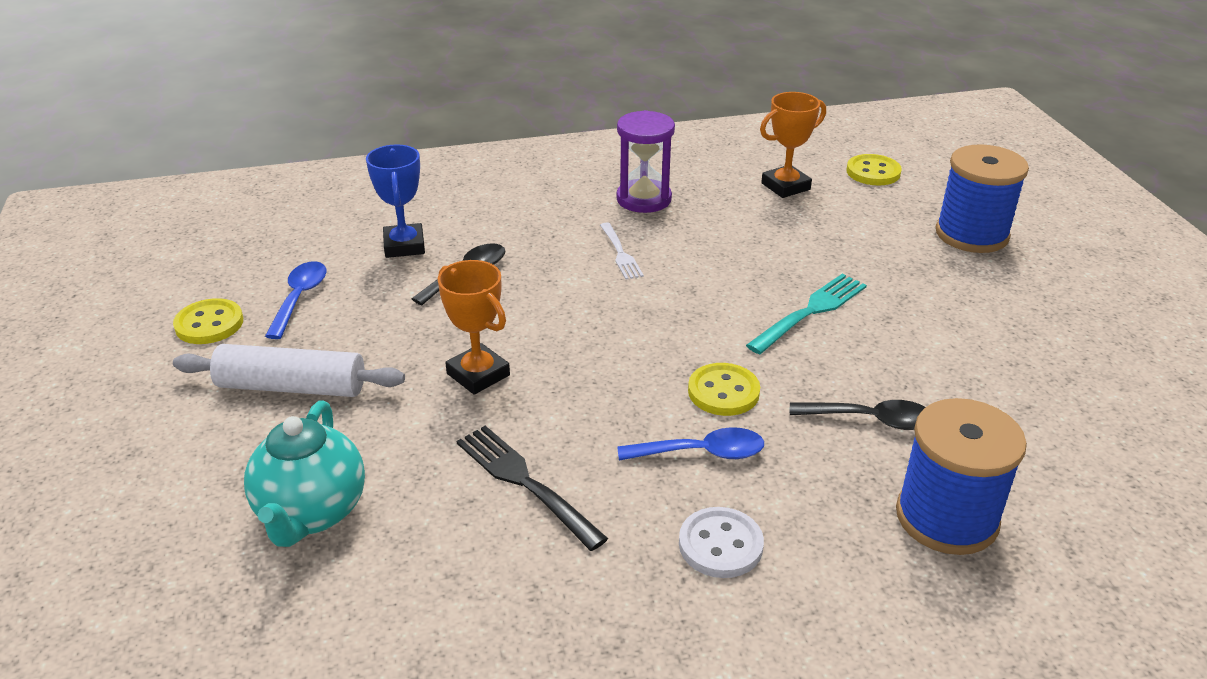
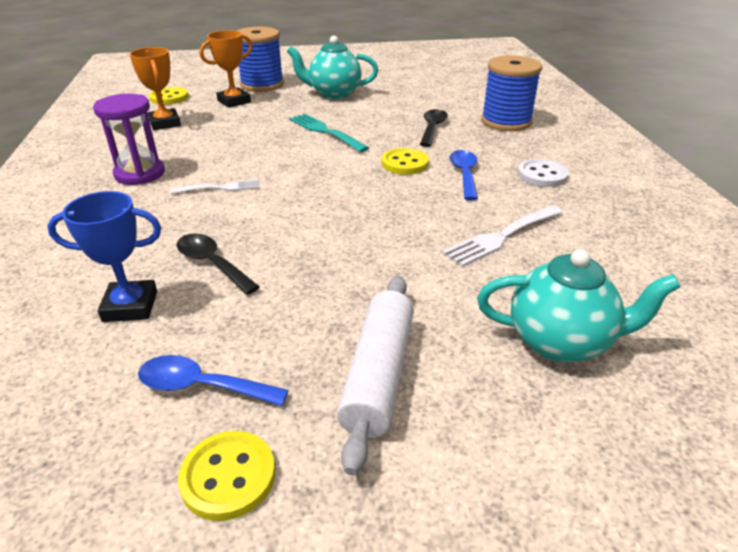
camera: 85 degrees left, 0 degrees up
(478, 374) = (373, 256): orange trophy -> orange trophy (234, 101)
(526, 483) = (503, 236): black fork -> white fork
(974, 306) = (334, 94): none -> turquoise teapot

